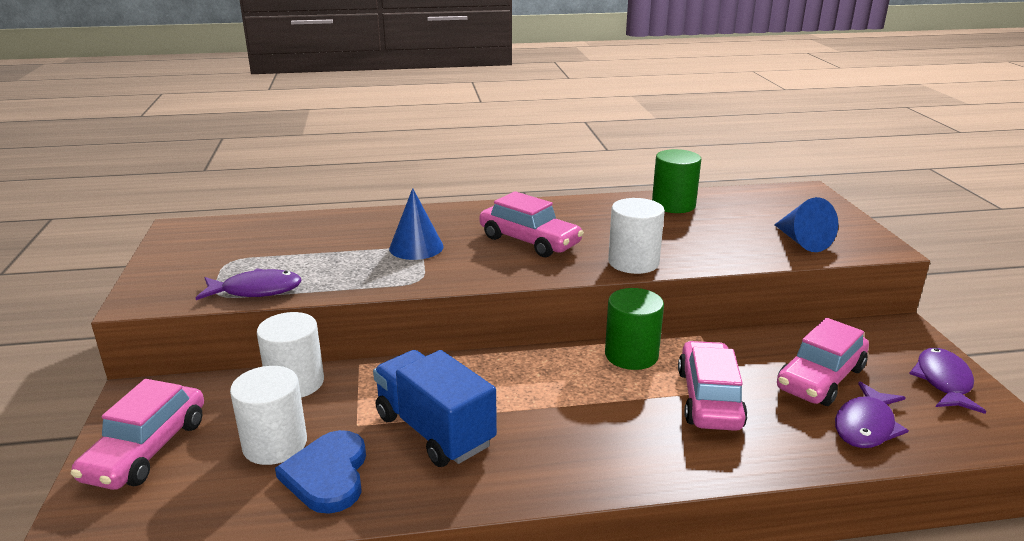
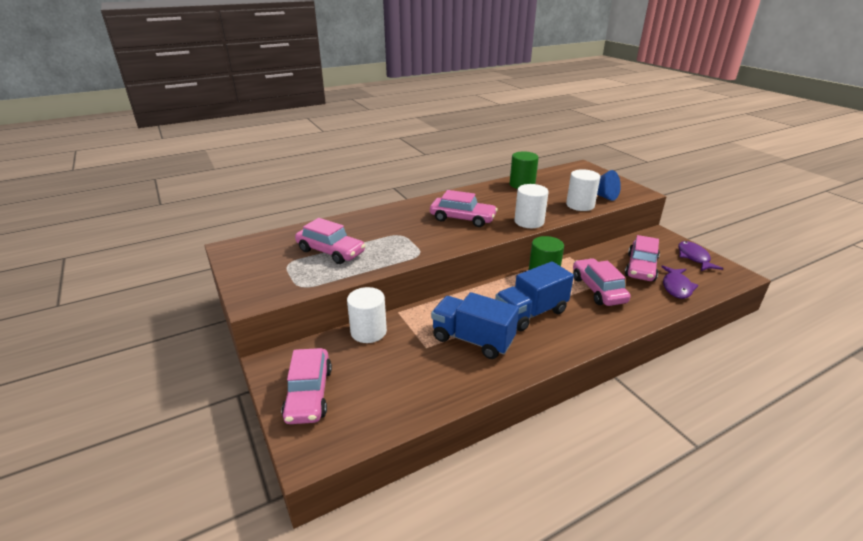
camera: 20 degrees left, 5 degrees up
(256, 290) = (325, 279): purple fish -> none
(275, 444) = (387, 370): white cylinder -> white cylinder (580, 205)
(298, 255) = (330, 251): none -> pink car
(328, 475) = (433, 379): blue heart -> none
(416, 247) = (400, 234): blue cone -> none
(561, 411) = (531, 313): none -> blue truck

